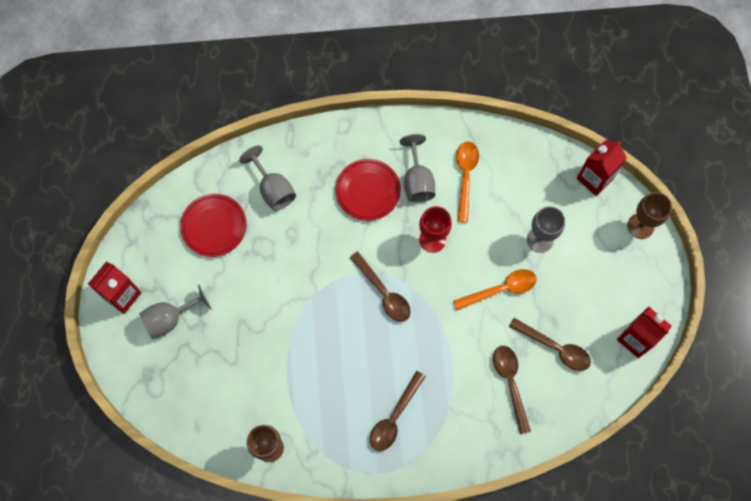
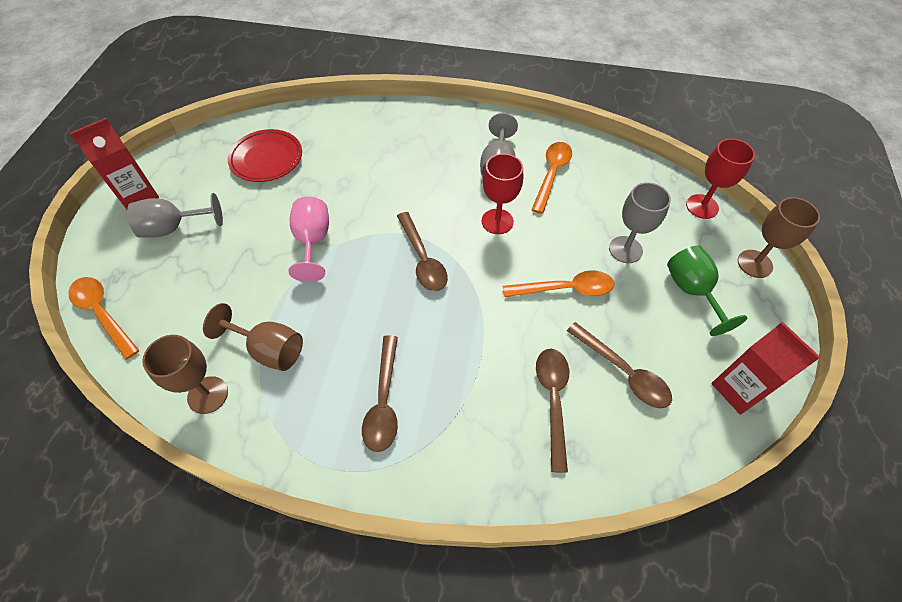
camera: 15 degrees right, 15 degrees down
(157, 408) = (103, 313): none -> orange spoon
(273, 189) = (342, 142): grey goblet -> none
(290, 300) = (313, 242): none -> pink goblet
(296, 402) = (268, 349): none -> brown goblet
(368, 191) = (440, 164): red plate -> none
(394, 417) = (383, 401): brown spoon -> brown spoon turned 45 degrees counterclockwise
(595, 178) = (702, 206): red carton -> red goblet
(595, 265) = (692, 291): none -> green goblet

